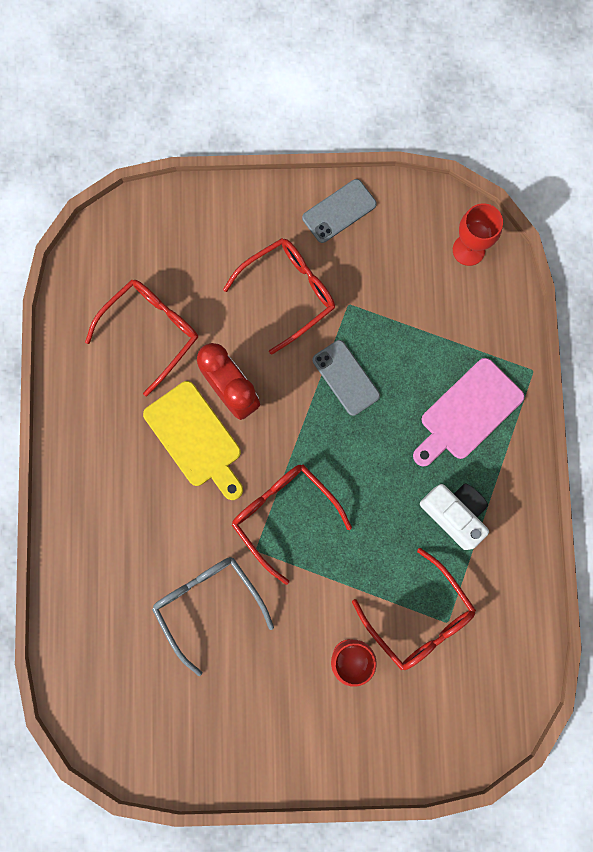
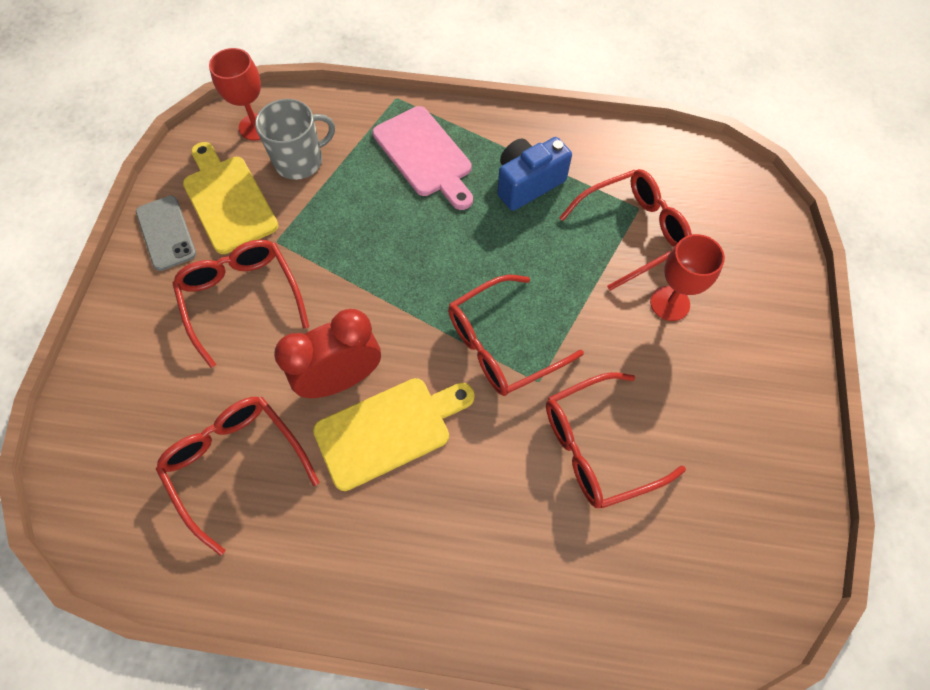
camera: 80 degrees left, 15 degrees down
(208, 604) = (597, 447): grey glasses -> red glasses
(345, 378) = (358, 257): grey phone -> none
(382, 251) = (228, 200): none -> yellow cutting board
(438, 300) = (300, 161): none -> grey mug
(454, 514) = (528, 184): white camera -> blue camera

